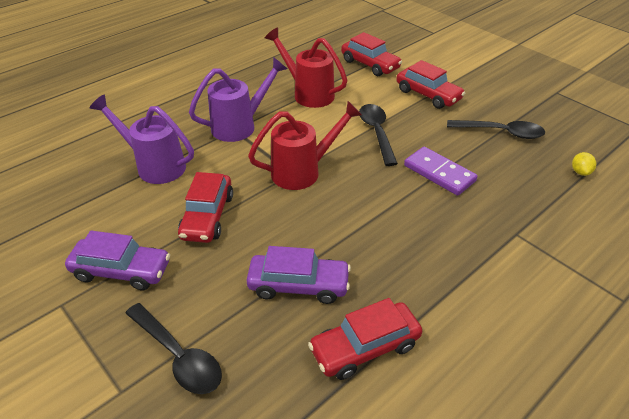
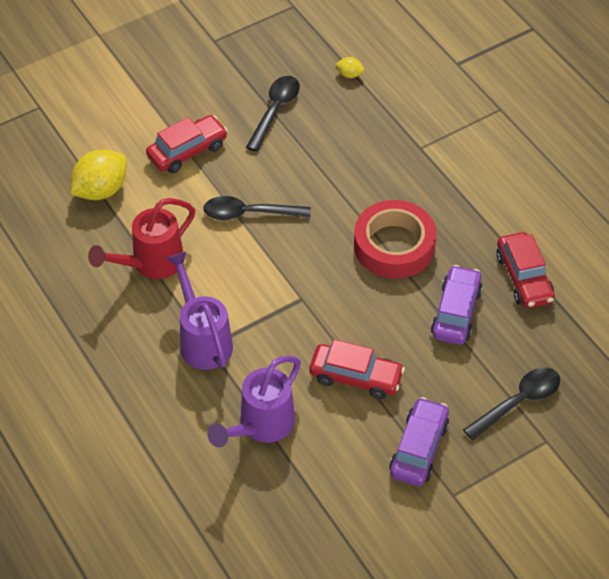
camera: 80 degrees left, 10 degrees up
(303, 171) = (302, 289): red watering can -> none
(370, 64) = (101, 190): red car -> yellow lemon
(373, 226) = (394, 246): none -> red tape
(439, 173) = (329, 178): purple domino -> none

